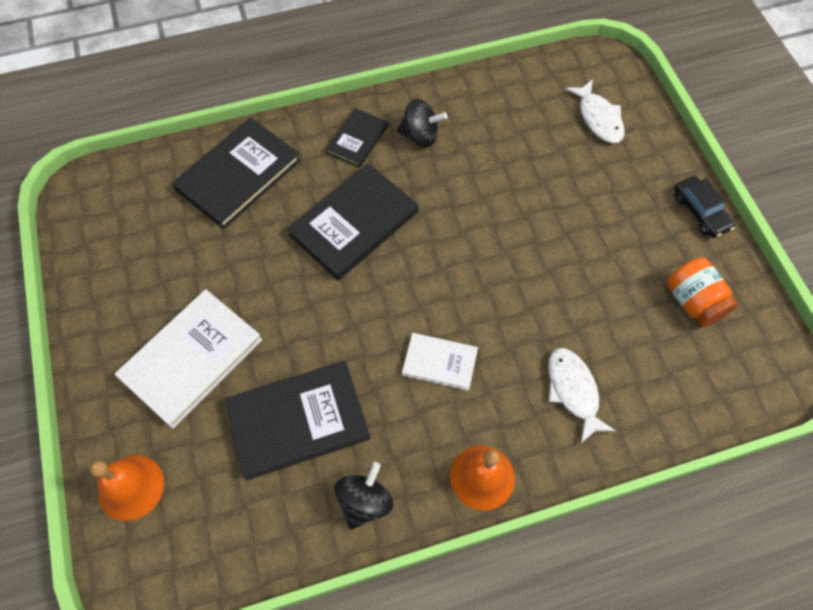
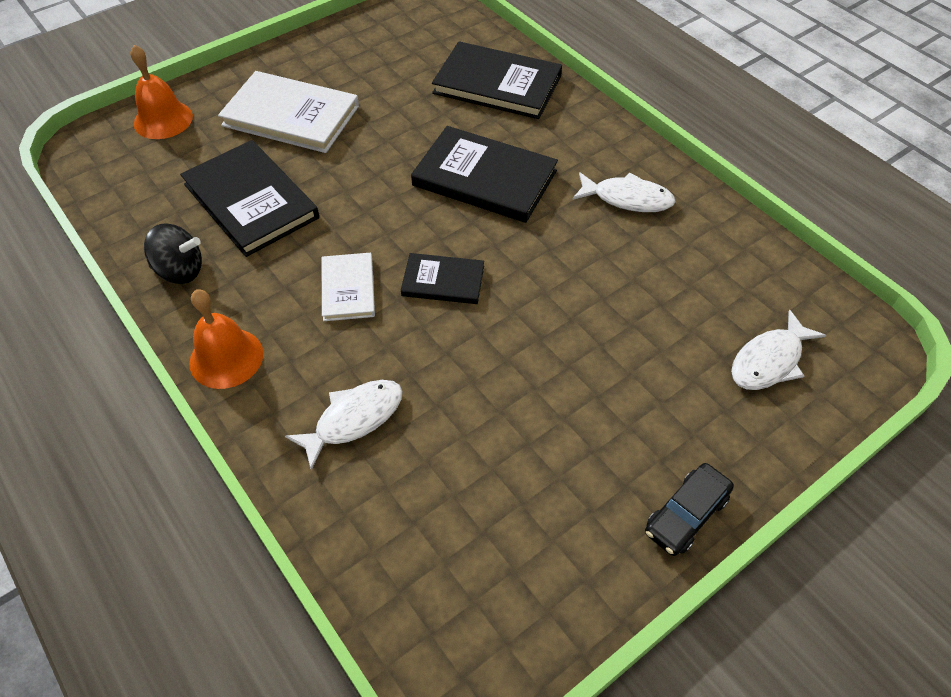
camera: 70 degrees right, 10 degrees down
(357, 139) = (591, 151): black book -> black book (443, 281)
(420, 136) = (627, 198): black spinning top -> white fish
(693, 302) = (533, 531): orange jar -> none

